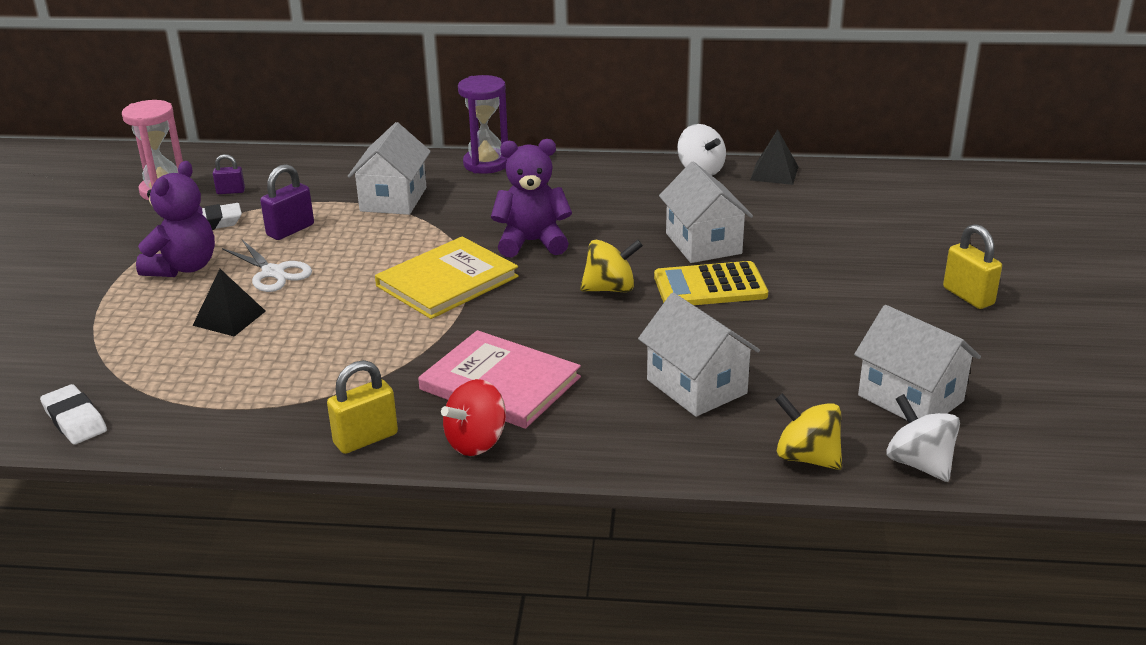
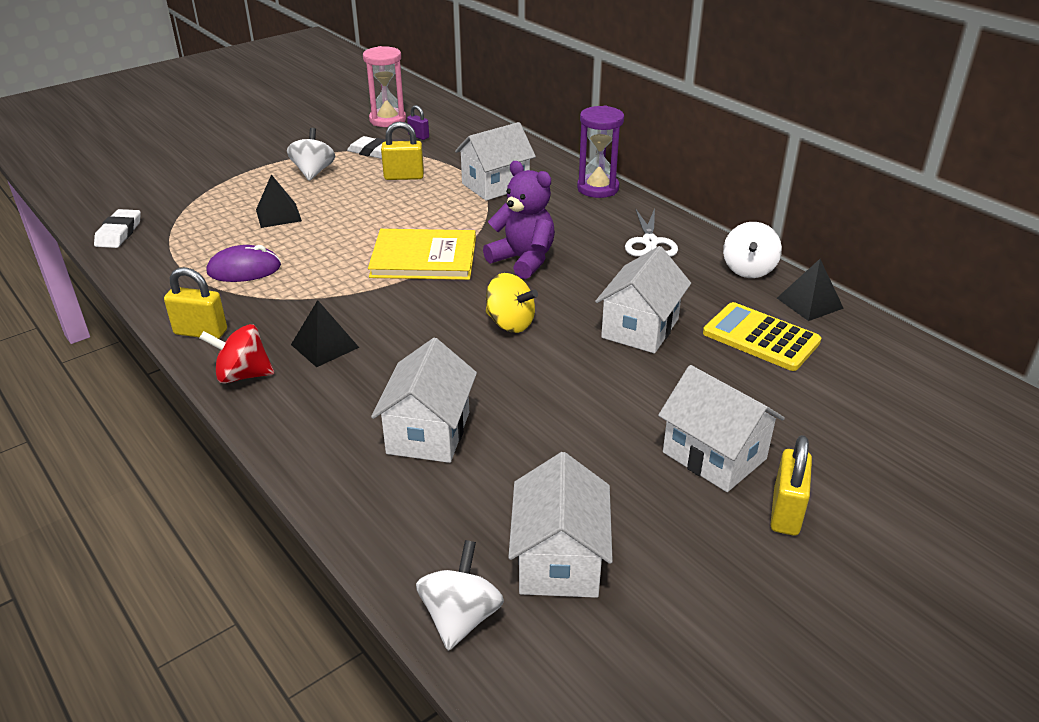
camera: 45 degrees right, 5 degrees up
(183, 267) = (313, 172): purple teddy bear -> white spinning top
(273, 272) = (347, 199): white scissors -> white scissors (650, 242)
(290, 230) = (404, 177): purple padlock -> yellow padlock
(296, 374) = (244, 269): none -> purple mouse
(500, 383) = (325, 346): pink book -> black pyramid
(710, 286) = (581, 364): yellow calculator -> yellow calculator (761, 337)
(807, 457) = (395, 543): yellow spinning top -> none
(882, 291) = (714, 456): none -> white house

